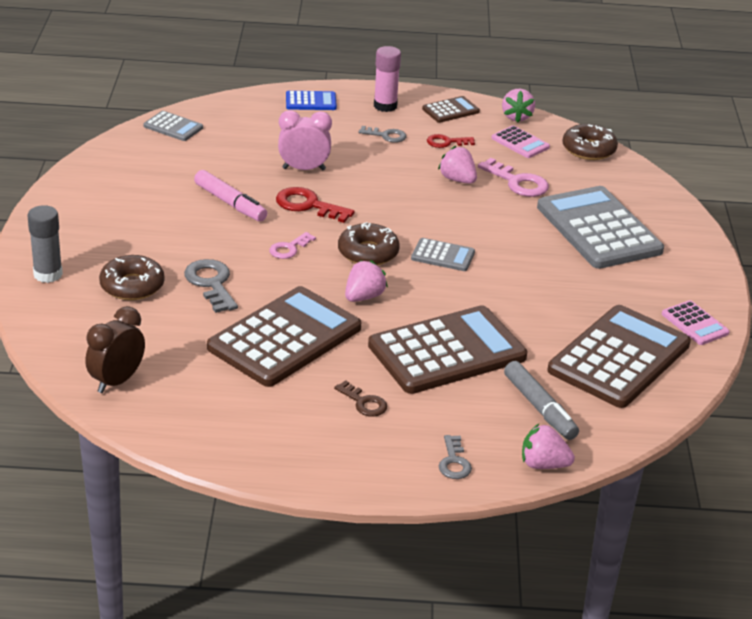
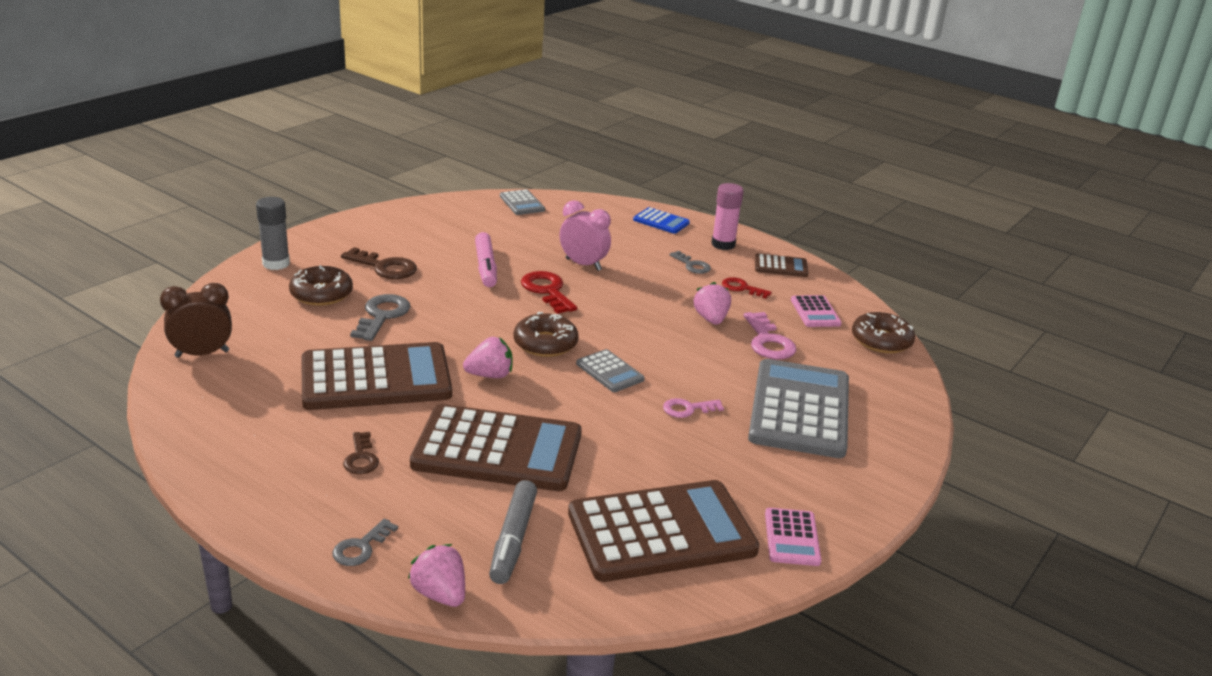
camera: 35 degrees right, 5 degrees down
(147, 238) = (384, 267): none -> brown key
(289, 248) = (483, 315): pink key -> pink key (687, 409)
(516, 117) = (840, 291): pink strawberry -> none

